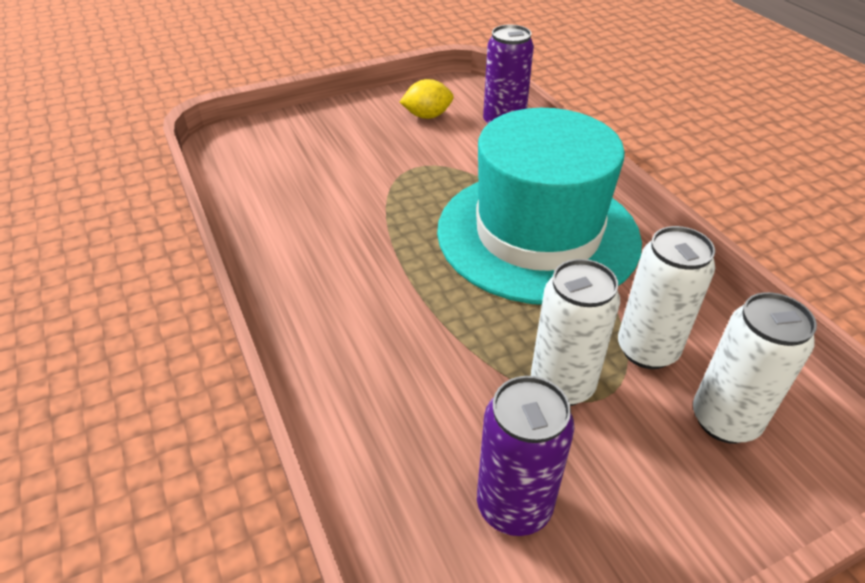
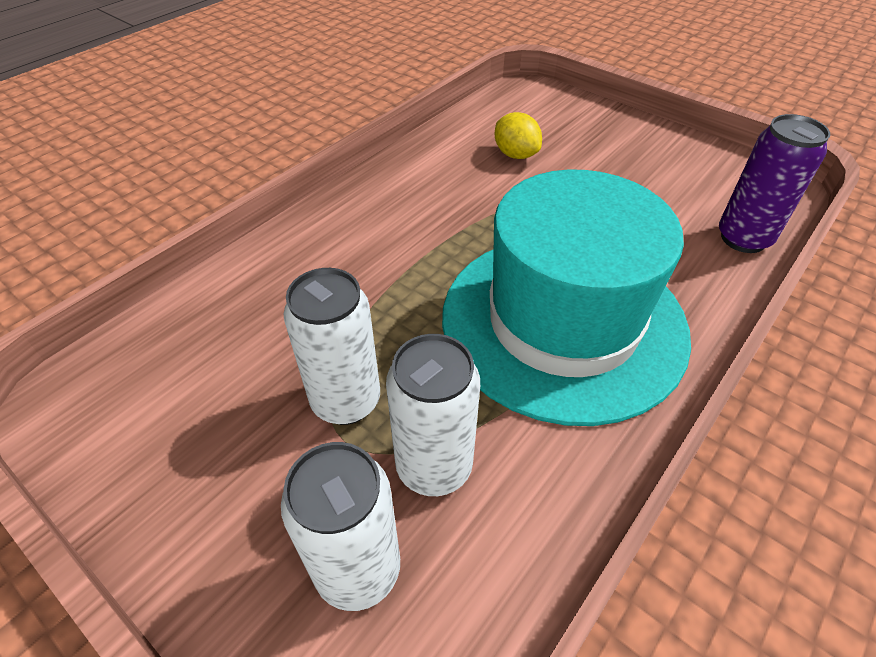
camera: 65 degrees right, 5 degrees up
(427, 116) = (692, 180): yellow lemon -> yellow lemon (515, 154)
(514, 506) = (192, 402): purple can -> none

